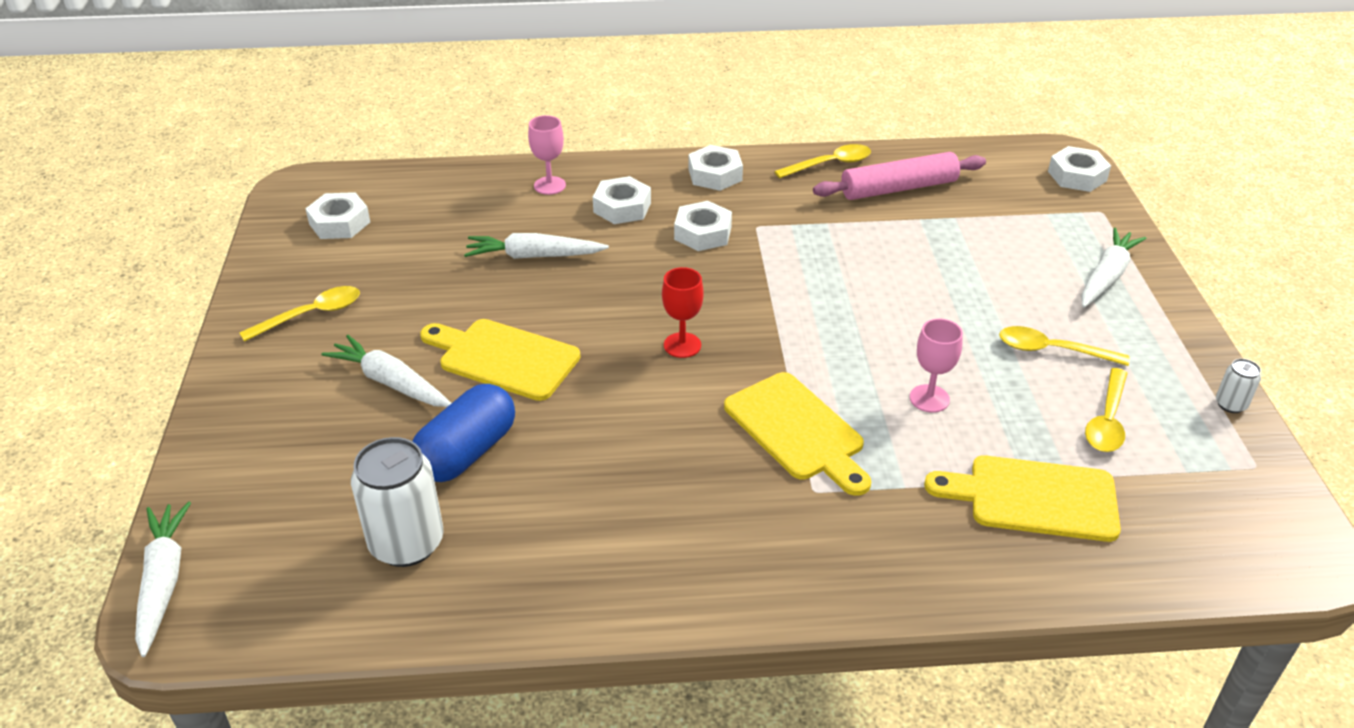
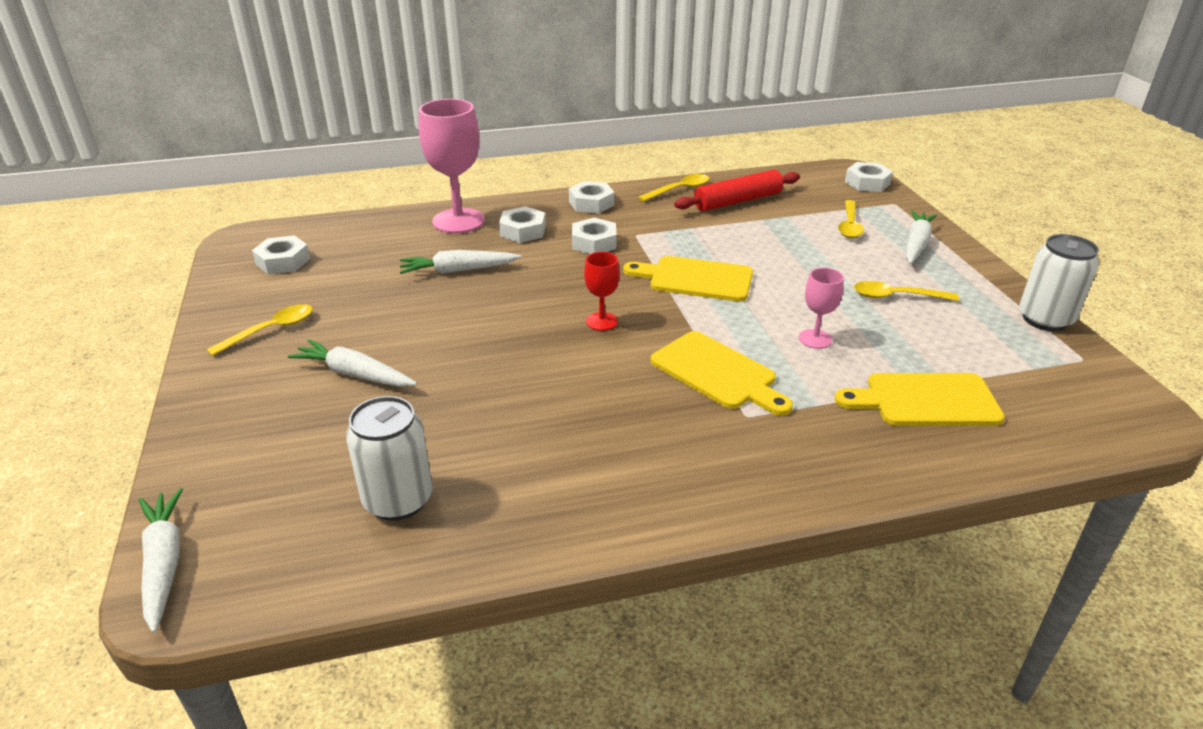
camera: 10 degrees left, 5 degrees down
(467, 452) = (436, 421): blue capsule -> none
(503, 358) = (451, 345): yellow cutting board -> yellow cutting board (695, 279)
(549, 185) = (458, 221): pink goblet -> pink goblet, size x1.97
(899, 188) = (738, 201): pink rolling pin -> red rolling pin
(1107, 420) = (958, 340): yellow spoon -> yellow spoon (849, 225)
(1230, 404) = (1045, 319): white can -> white can, size x2.11

